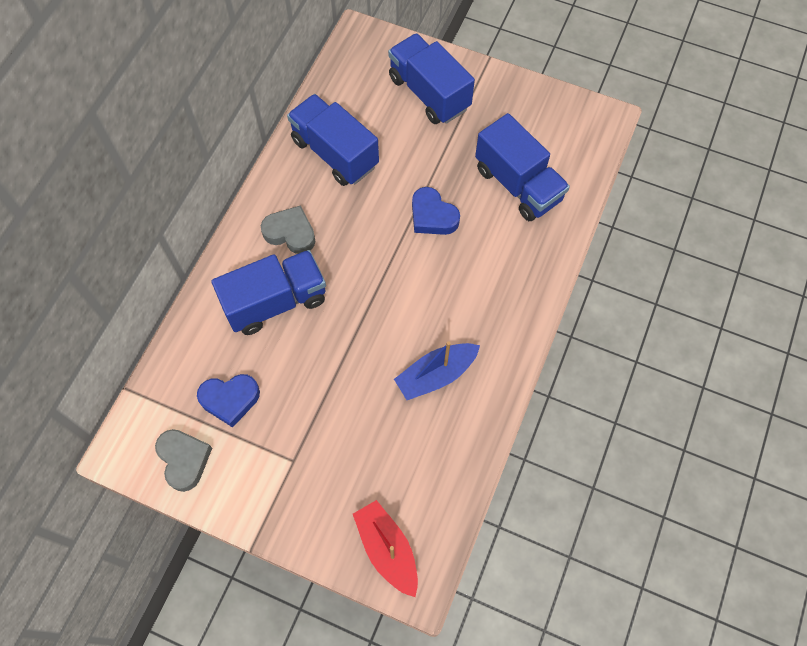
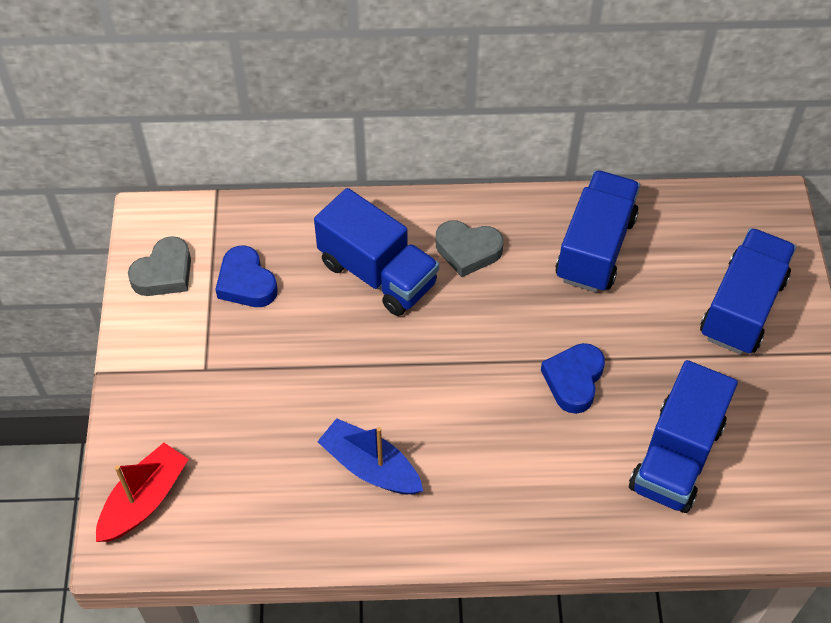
camera: 65 degrees right, 10 degrees down
(290, 233) = (468, 251): grey heart -> grey heart turned 105 degrees clockwise

